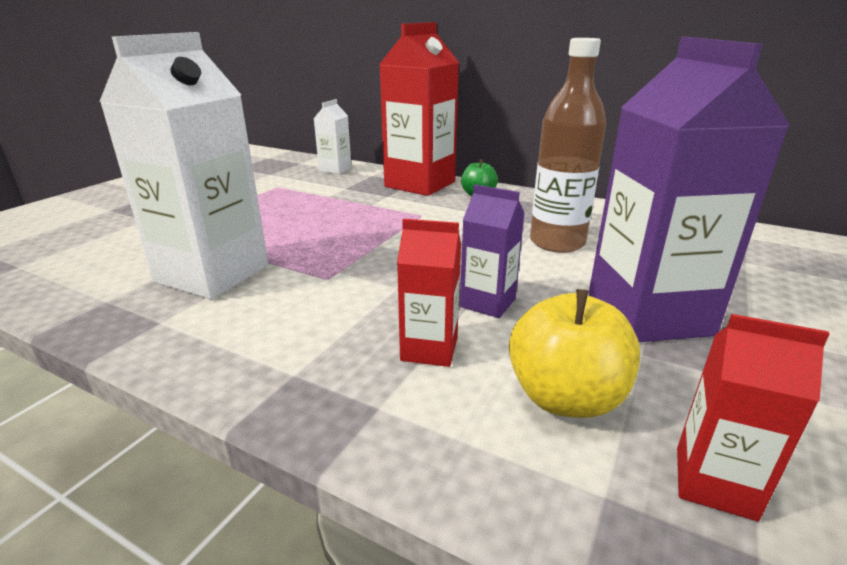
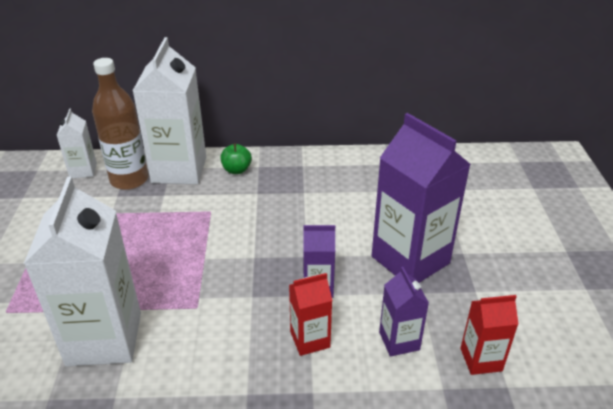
camera: 30 degrees left, 10 degrees up
(420, 184) = (179, 170): red carton -> white carton
(557, 243) = (326, 210): brown bottle -> brown bottle (129, 180)
(565, 397) = (399, 341): yellow apple -> purple carton

